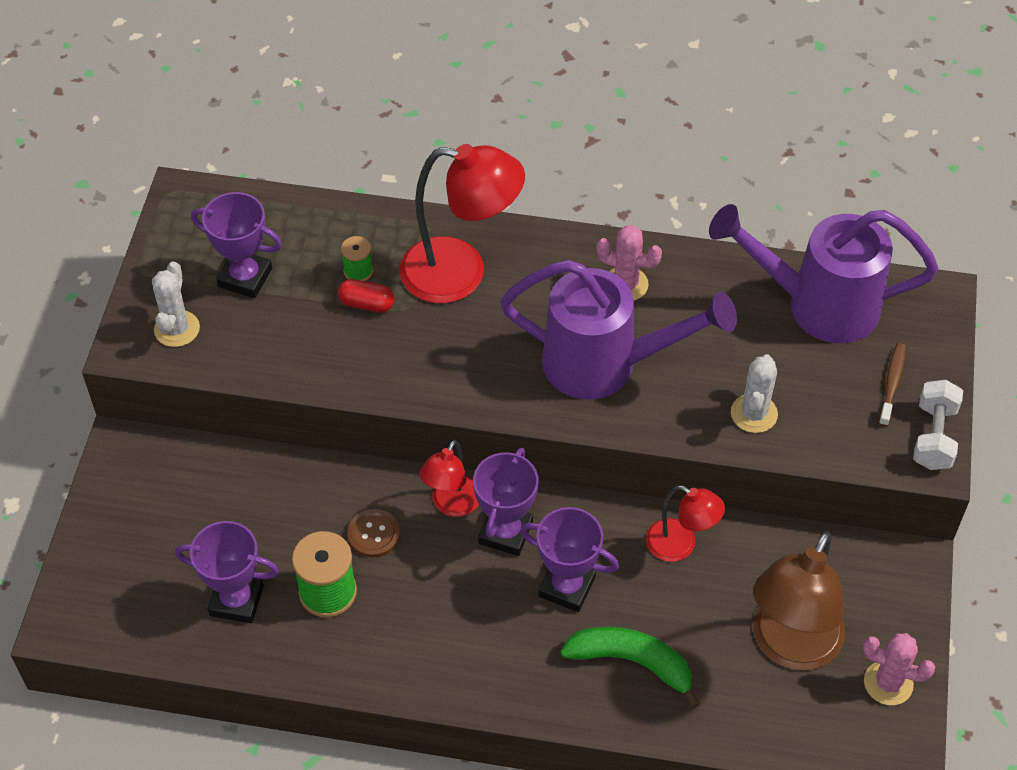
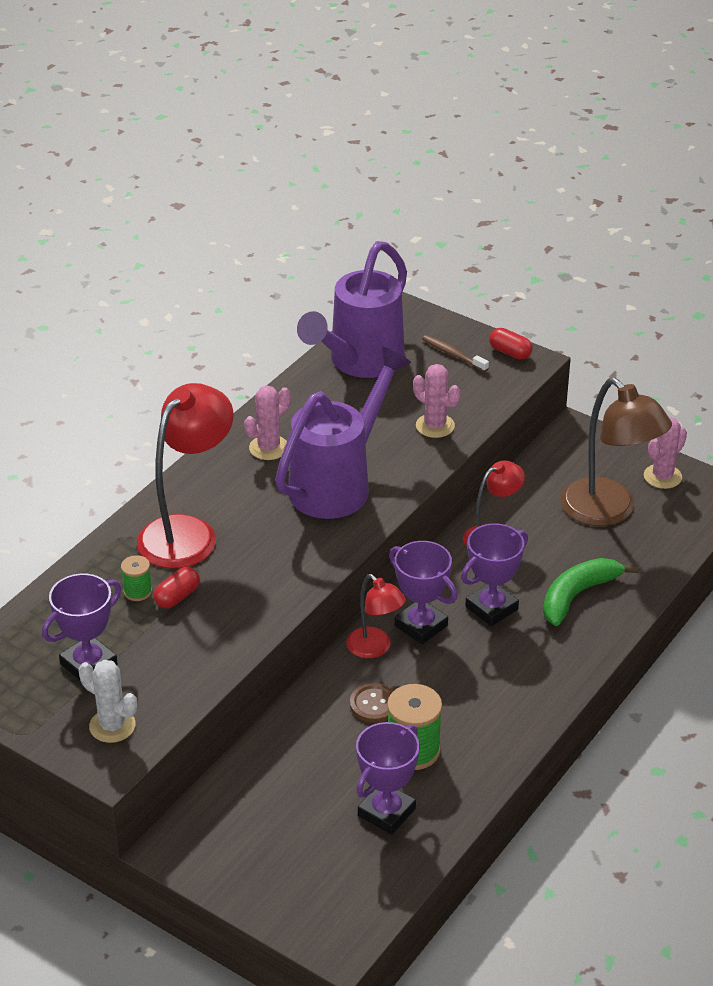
camera: 65 degrees left, 15 degrees down
(754, 413) = (435, 426): white cactus -> pink cactus
(934, 436) = (510, 352): white dumbbell -> red capsule

